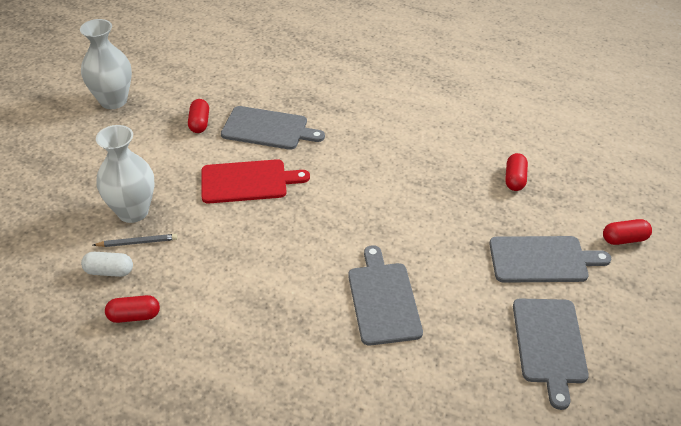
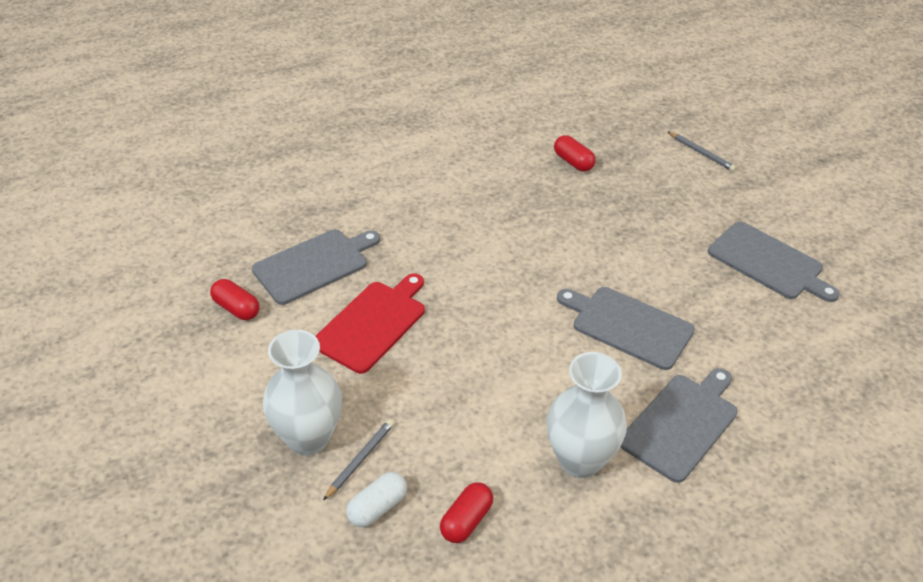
camera: 50 degrees left, 0 degrees up
(113, 101) = (99, 356): white vase -> white vase (580, 460)
(542, 260) = (678, 207): grey cutting board -> grey cutting board (681, 424)
(624, 239) = (701, 153): red capsule -> grey pencil

